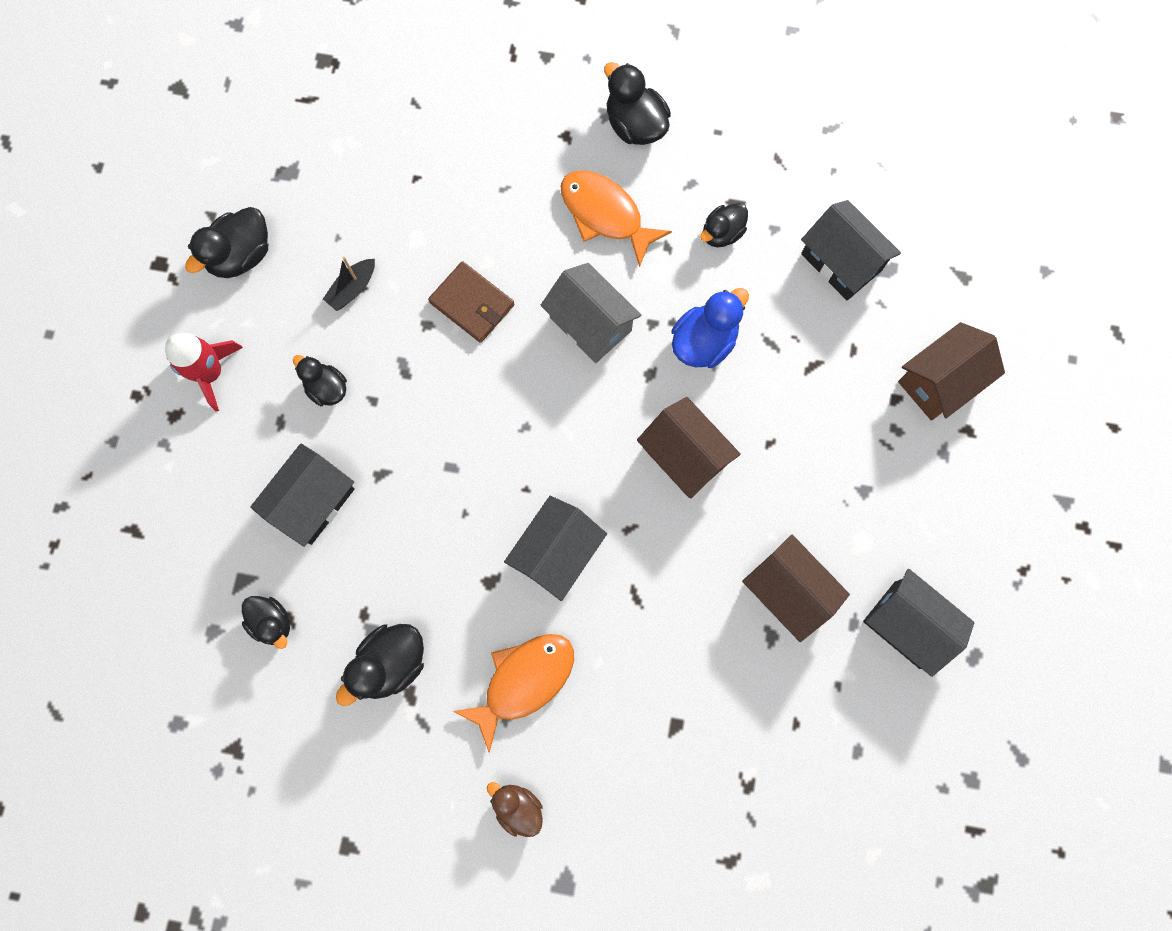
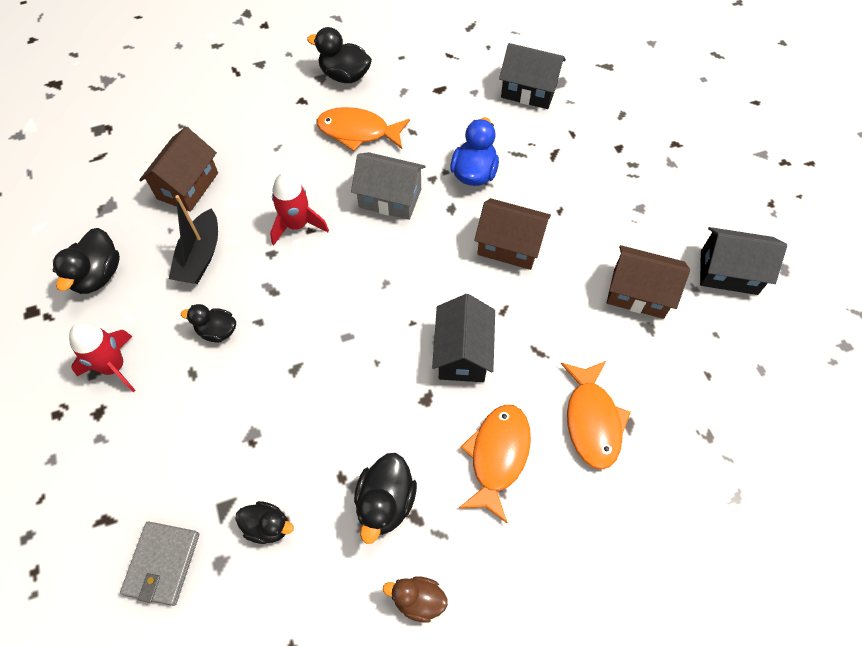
camera: 30 degrees left, 15 degrees down
(164, 603) = (162, 564): none -> grey wallet
(313, 502) = (251, 416): black house -> none
(352, 288) = (200, 256): black boat -> black boat, size x1.61
(472, 304) = (297, 225): brown wallet -> red rocket
(517, 807) = (555, 554): brown duck -> brown duck (418, 600)
(641, 700) = (592, 420): none -> orange fish
(722, 233) = (442, 108): black duck -> none
(939, 381) = (637, 126): brown house -> brown house (188, 186)

